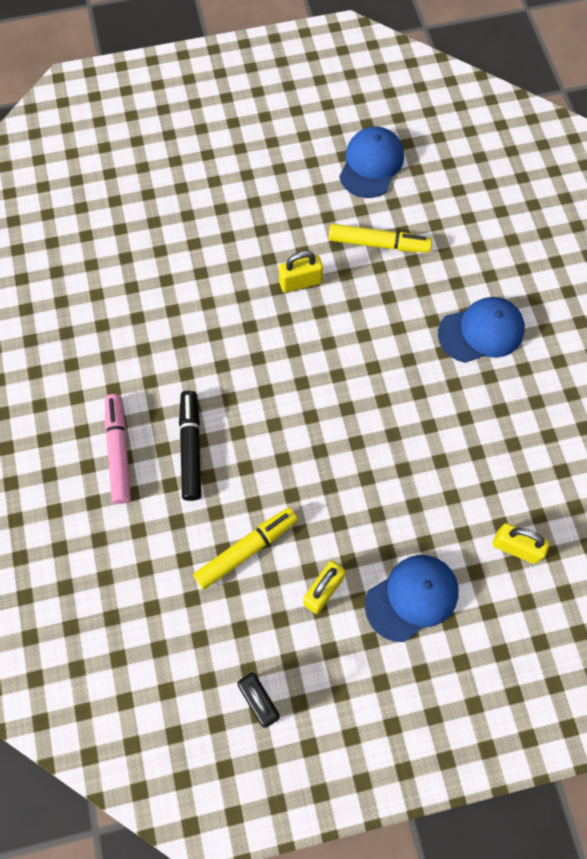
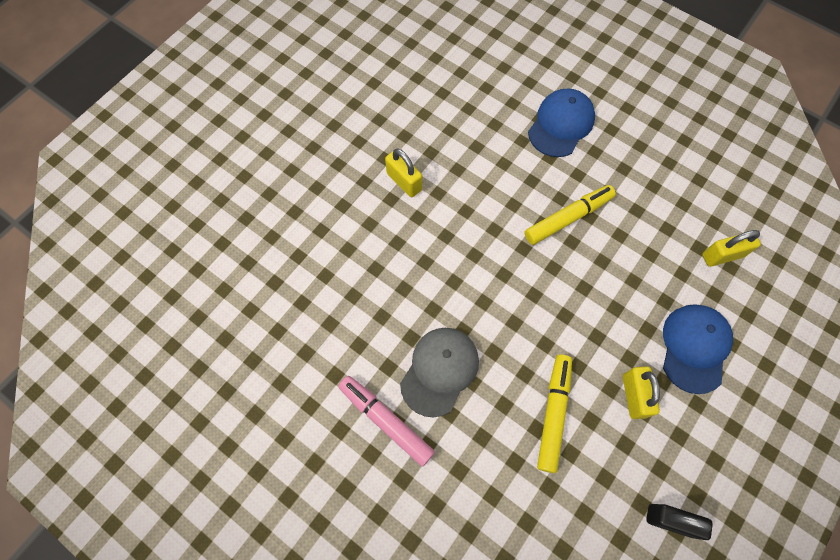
camera: 40 degrees left, 0 degrees up
(191, 448) = (439, 371): black marker -> grey cap
(300, 282) = (404, 182): yellow padlock -> yellow padlock turned 75 degrees counterclockwise
(371, 164) = (375, 61): blue cap -> none
(378, 243) = (434, 113): yellow marker -> yellow marker (568, 218)

